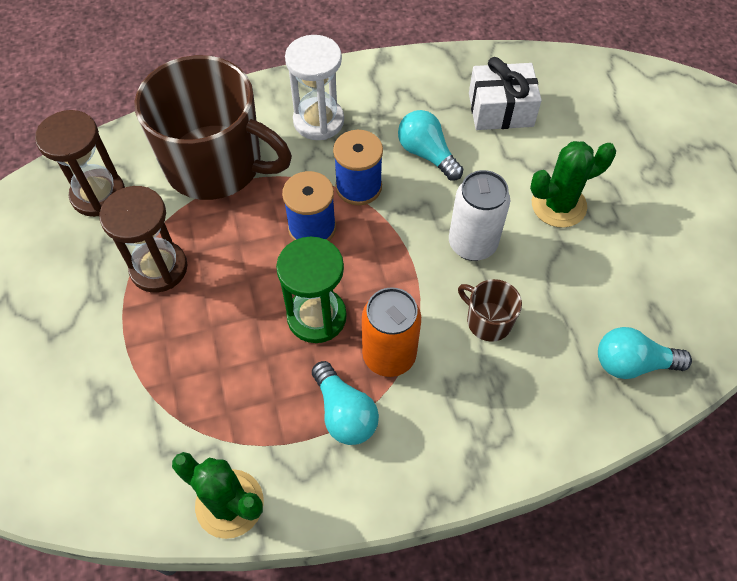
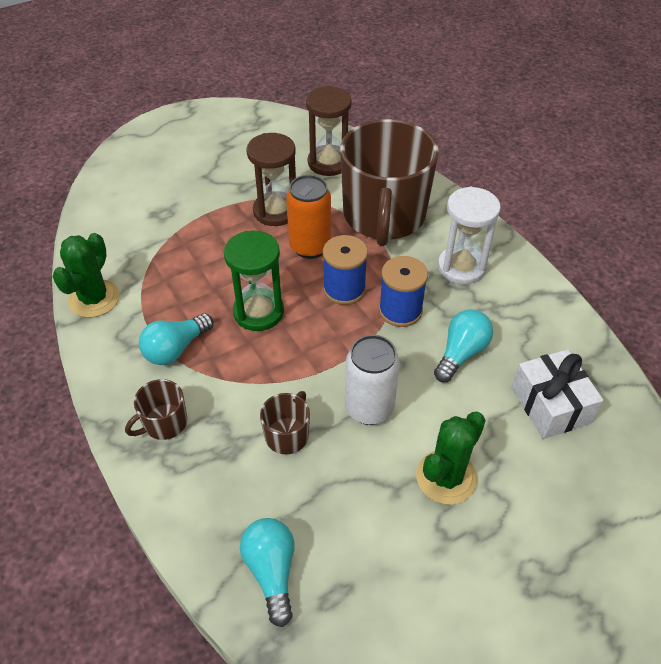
camera: 75 degrees right, 10 degrees down
(389, 355) = (234, 367): orange can -> orange can (310, 247)
(446, 438) = (164, 423): none -> brown mug
(558, 205) = (446, 477): green cactus -> green cactus turned 75 degrees clockwise

